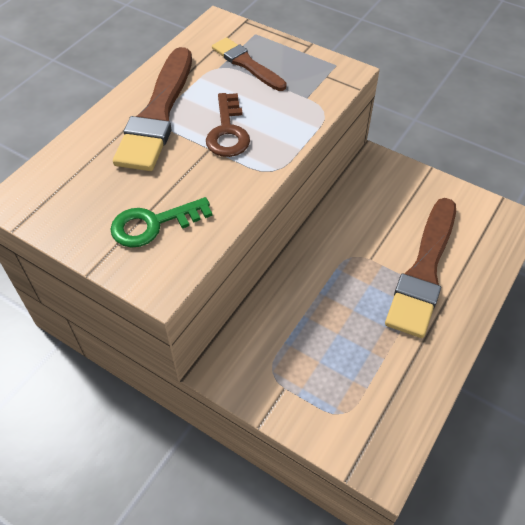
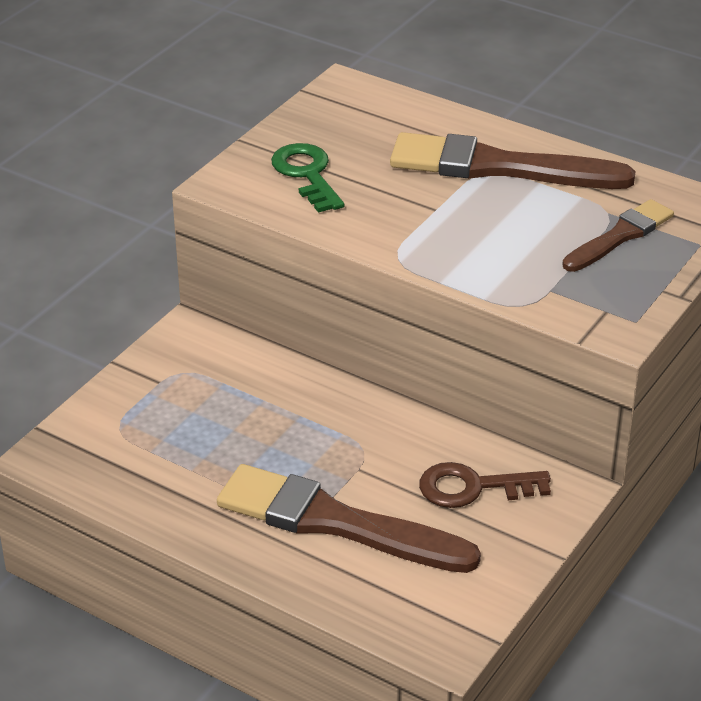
camera: 90 degrees right, 15 degrees down
(228, 132) = (469, 222): brown key -> brown key (473, 487)

